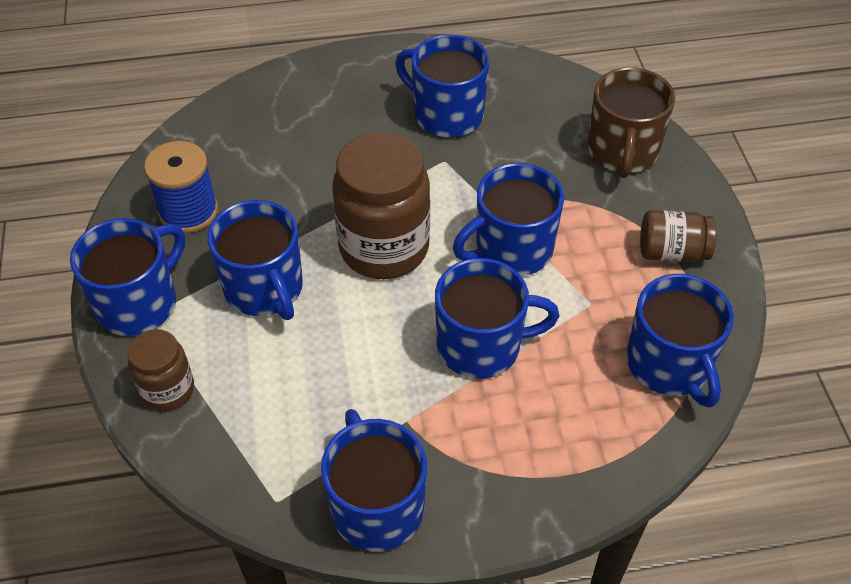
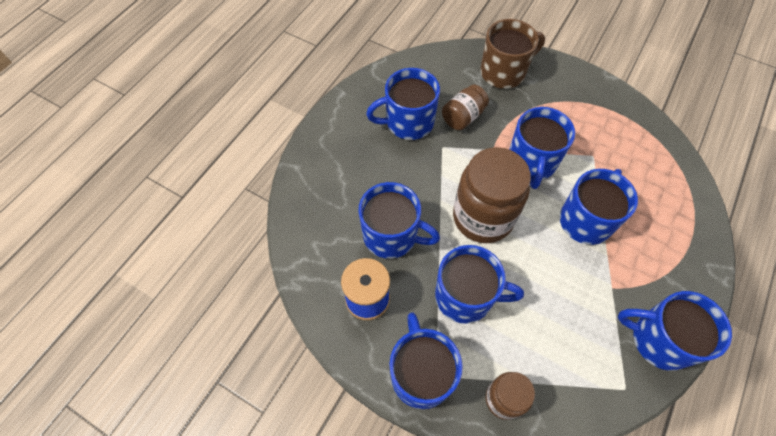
camera: 50 degrees left, 10 degrees up
(622, 152) = (504, 72): brown mug -> brown mug turned 75 degrees counterclockwise
(669, 365) = (653, 153): blue mug -> blue mug (392, 235)
(672, 252) = (585, 101): brown jar -> brown jar (463, 117)

